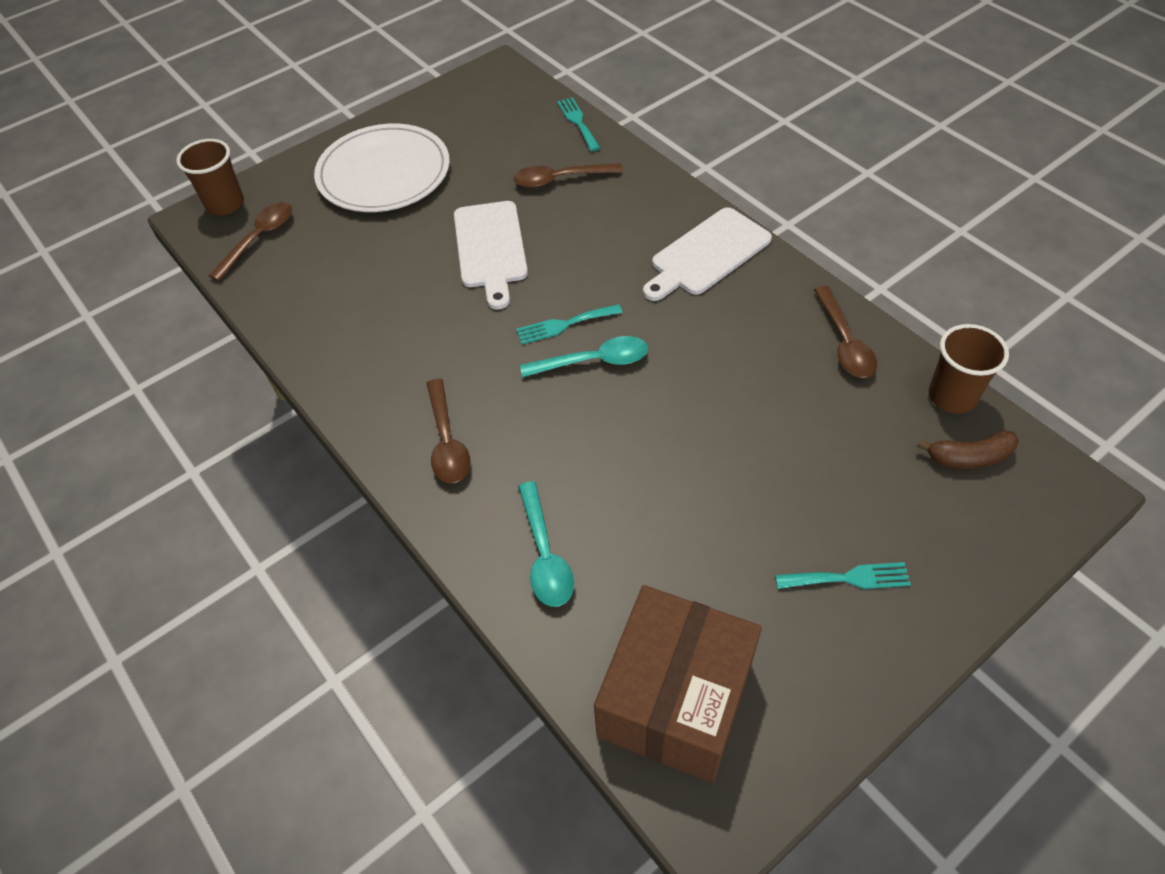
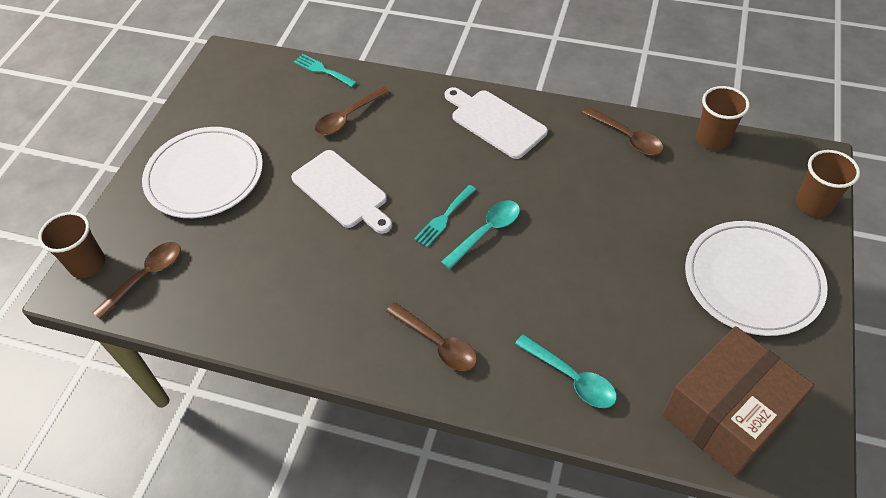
camera: 35 degrees left, 0 degrees up
(259, 239) = (146, 277): brown spoon -> brown spoon turned 45 degrees clockwise
(675, 699) = (726, 414): brown box -> brown box turned 60 degrees clockwise
(707, 254) = (495, 122): white cutting board -> white cutting board turned 120 degrees clockwise
(848, 578) = (752, 280): turquoise fork -> white plate
(969, 457) = (751, 170): brown banana -> none
(1016, 539) = (813, 204): none -> brown cup

